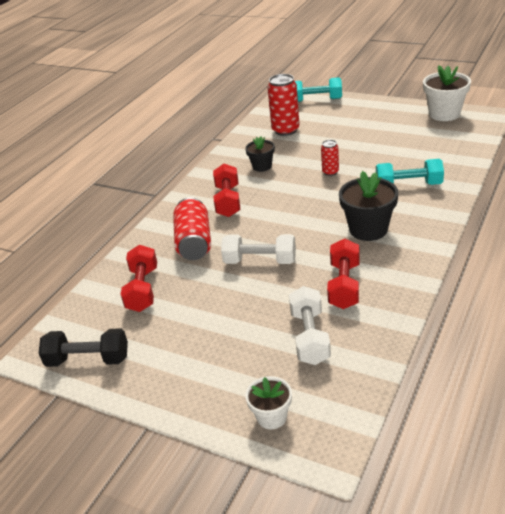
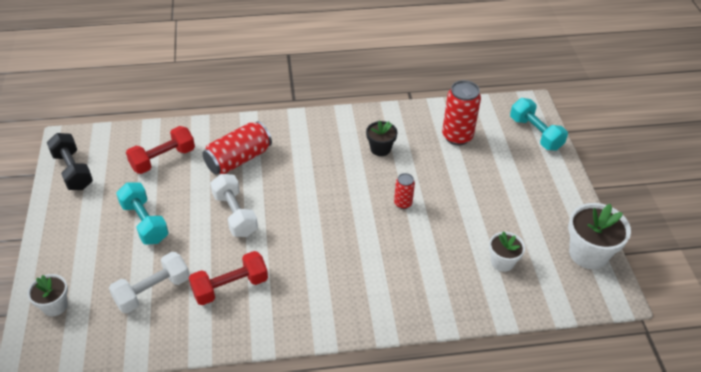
camera: 50 degrees right, 10 degrees up
(228, 201) = (310, 152): red dumbbell -> none
(368, 229) = (323, 271): black flower pot -> none
(408, 185) = (417, 274): turquoise dumbbell -> turquoise dumbbell (145, 222)
(425, 147) = (502, 262): none -> white flower pot

